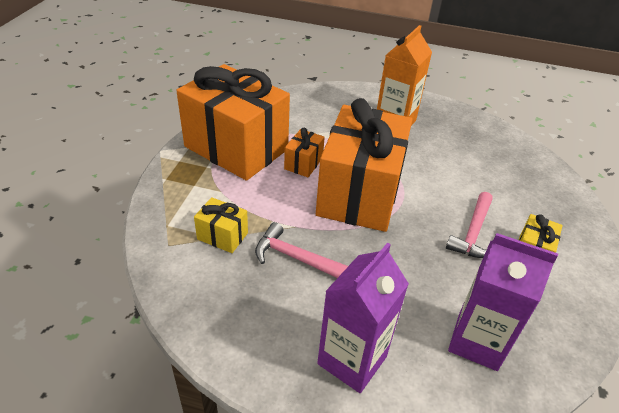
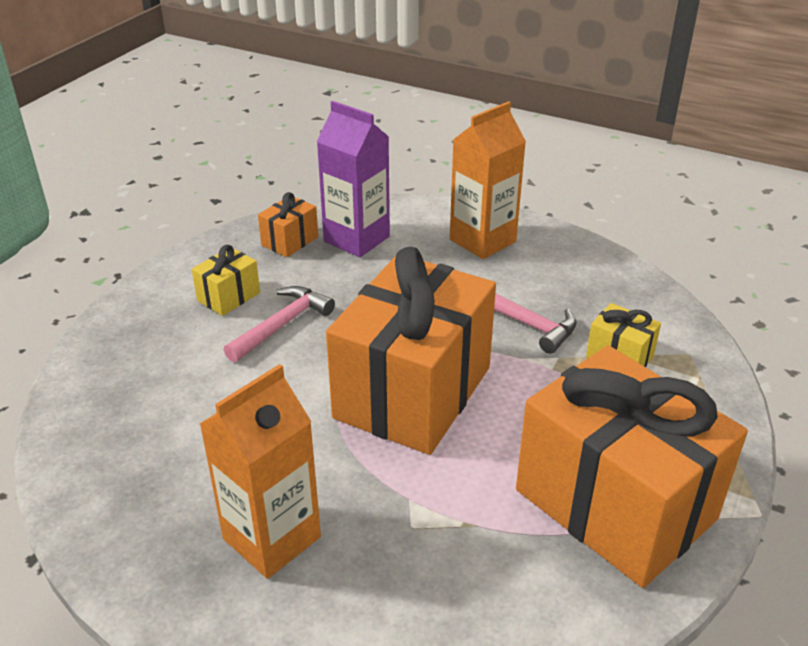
camera: 165 degrees left, 5 degrees down
(303, 163) = (491, 456): orange gift -> orange gift (290, 241)
(352, 360) = (482, 241): purple carton -> orange carton

